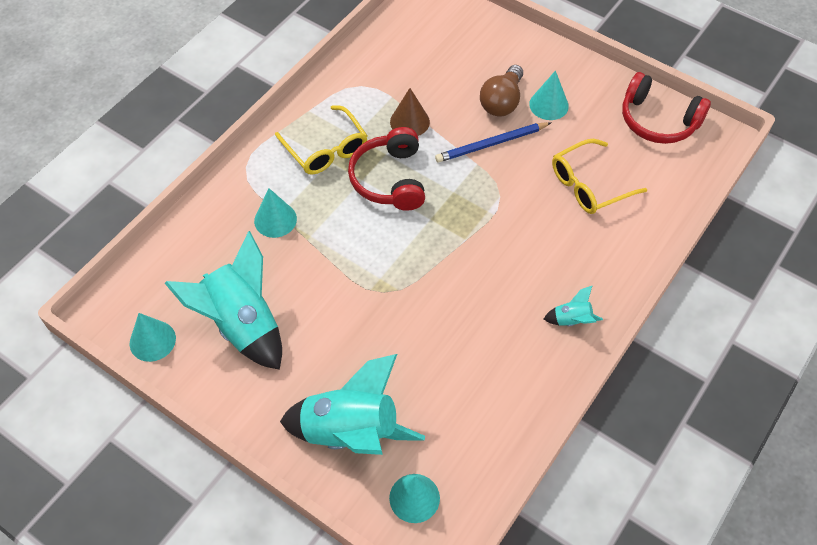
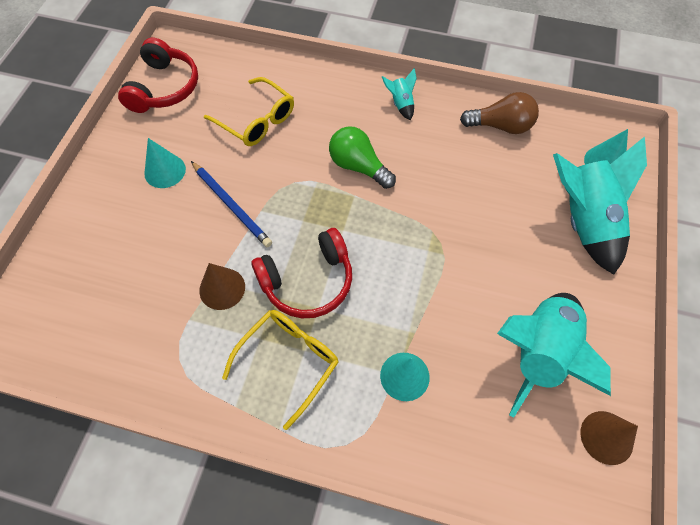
camera: 110 degrees left, 5 degrees up
(152, 340) = (606, 437): turquoise cone -> brown cone
(499, 253) = (358, 166): none -> green light bulb
(502, 102) = (170, 211): brown light bulb -> brown light bulb (501, 126)

